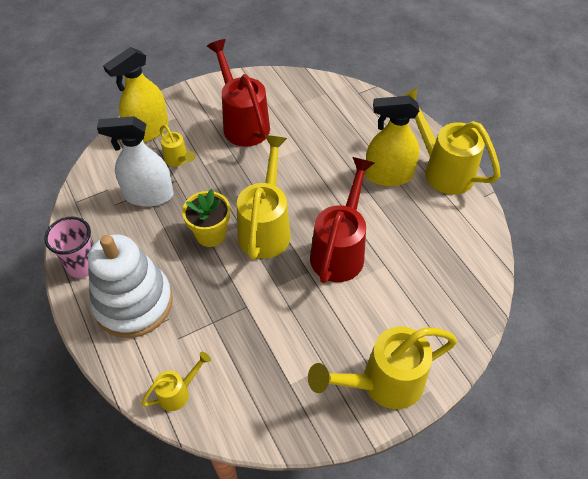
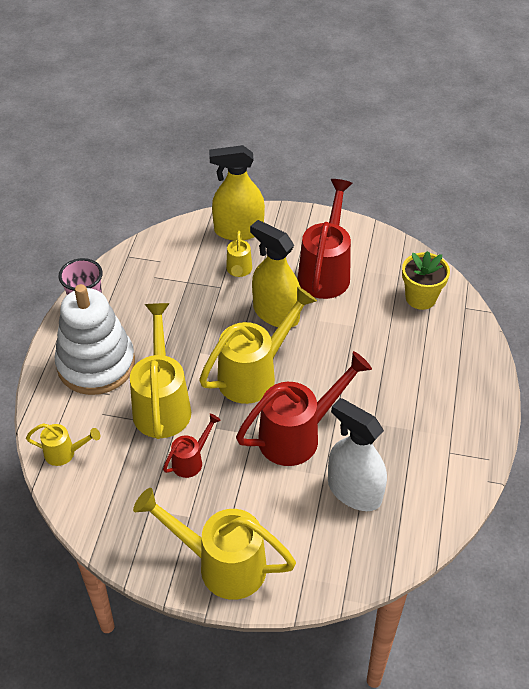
camera: 40 degrees right, 5 degrees down
(149, 195) = (187, 286): white spray bottle -> white spray bottle (354, 491)
(210, 234) = (204, 350): yellow flower pot -> yellow flower pot (420, 298)
(284, 323) = (191, 460): none -> red watering can
(388, 175) = (412, 401): yellow spray bottle -> yellow spray bottle (276, 313)
(442, 169) = (471, 429): yellow watering can -> yellow watering can (162, 403)

